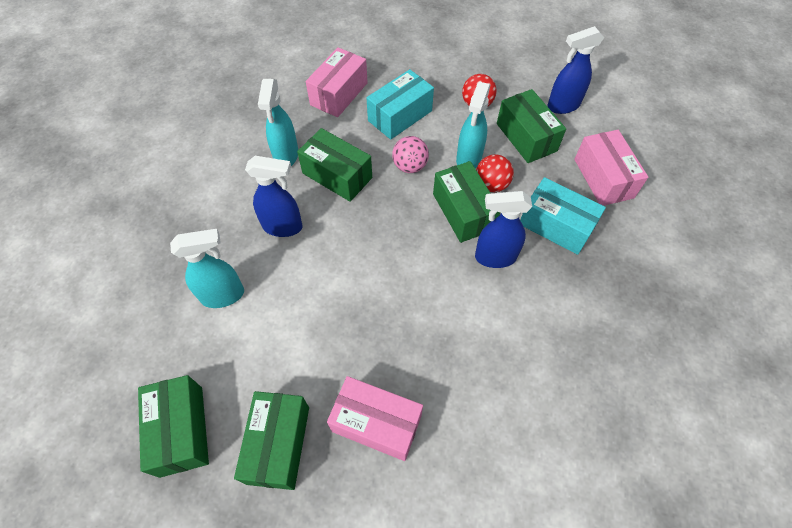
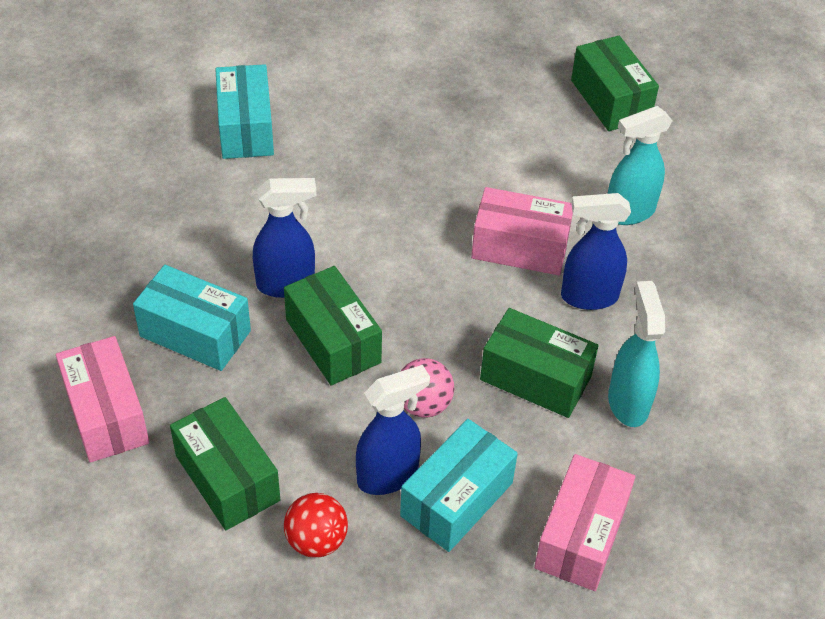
camera: 170 degrees right, 10 degrees down
(278, 444) = (509, 97): green box -> none
(376, 423) = (413, 119): pink box -> pink box (520, 247)
(468, 159) = (328, 426): turquoise spray bottle -> none
(491, 185) = (290, 386): red ball -> none
(535, 427) = (246, 128): none -> turquoise box
(563, 106) = (151, 554): blue spray bottle -> blue spray bottle (388, 476)

